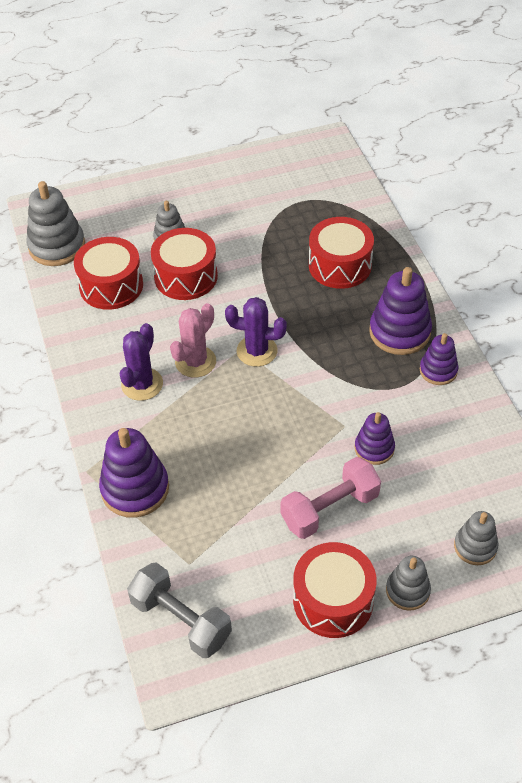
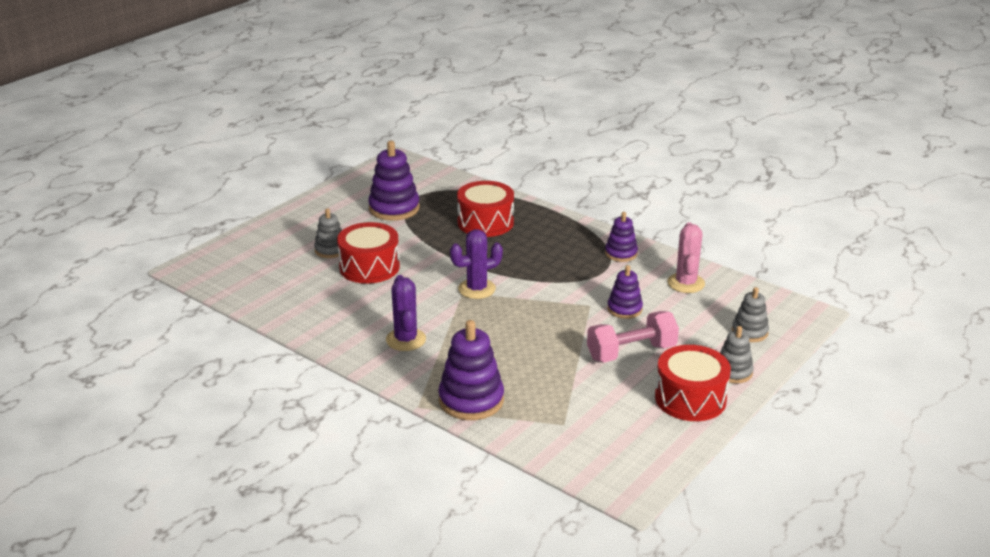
camera: 35 degrees left, 20 degrees down
(57, 246) = (233, 286): grey stacking toy -> none
(111, 286) = (311, 293): red drum -> none
(181, 620) = (595, 457): grey dumbbell -> none
(195, 362) = (435, 312): pink cactus -> pink cactus (686, 283)
(330, 509) = (631, 352): pink dumbbell -> pink dumbbell turned 45 degrees clockwise
(399, 332) = (571, 243): purple stacking toy -> purple stacking toy (394, 208)

